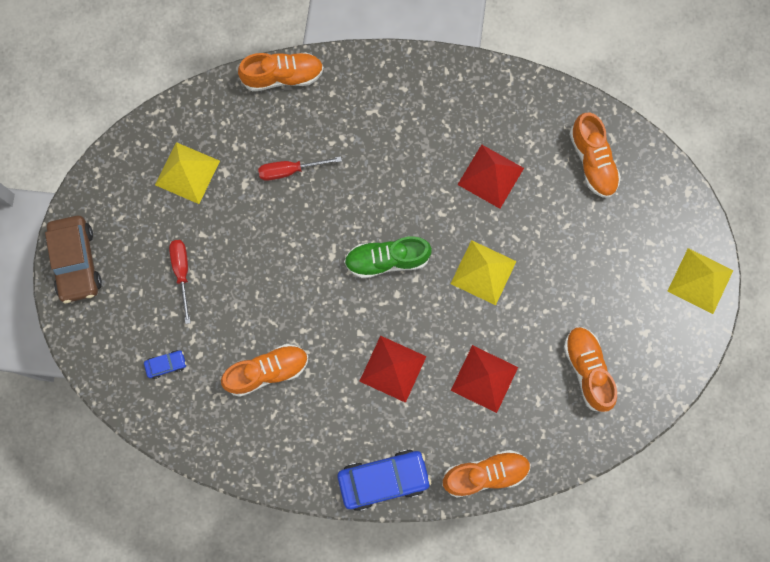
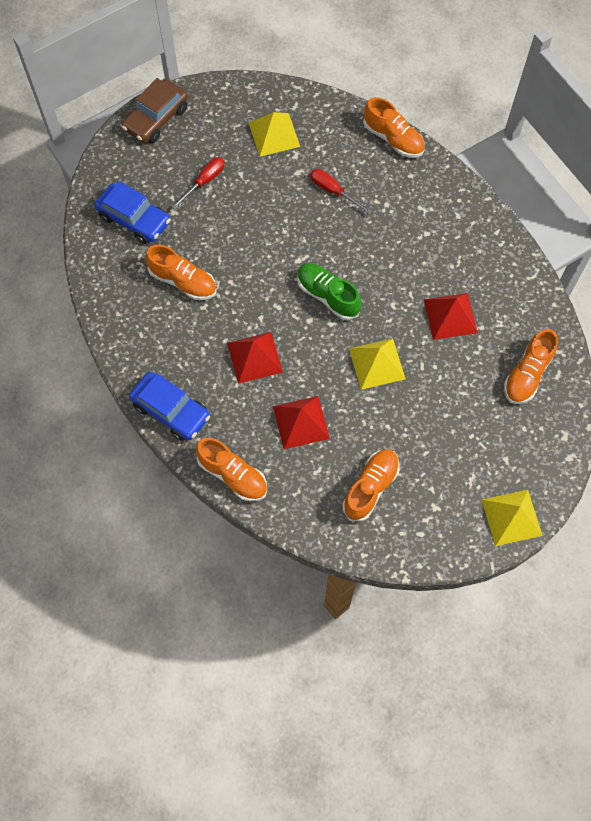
camera: 50 degrees right, 10 degrees down
(166, 364) = (134, 219): blue car -> blue car, size x2.13

